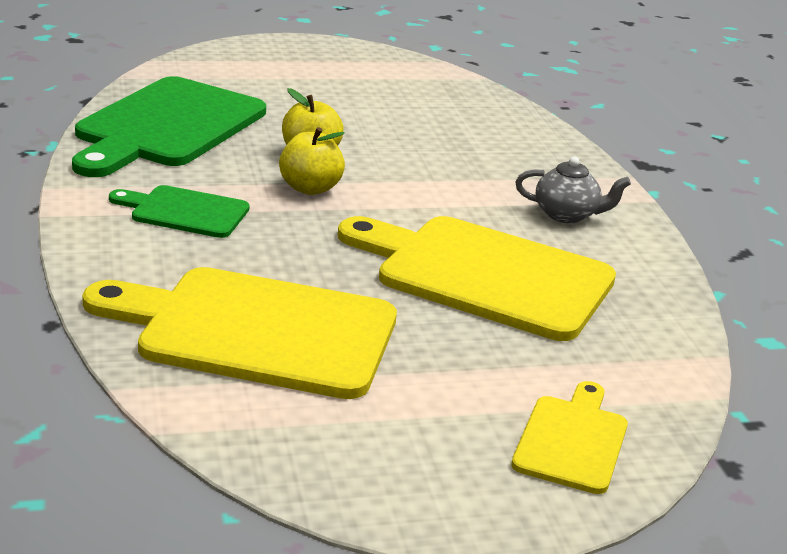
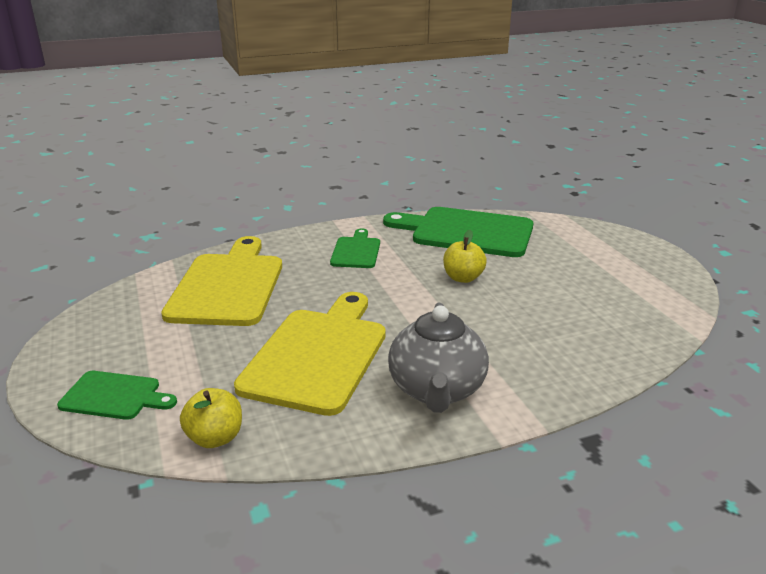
camera: 85 degrees right, 0 degrees up
(310, 188) = (411, 283): yellow apple -> yellow apple (215, 438)
(567, 215) = (437, 390): grey teapot -> grey teapot, size x1.78
(572, 440) = (114, 396): yellow cutting board -> green cutting board

